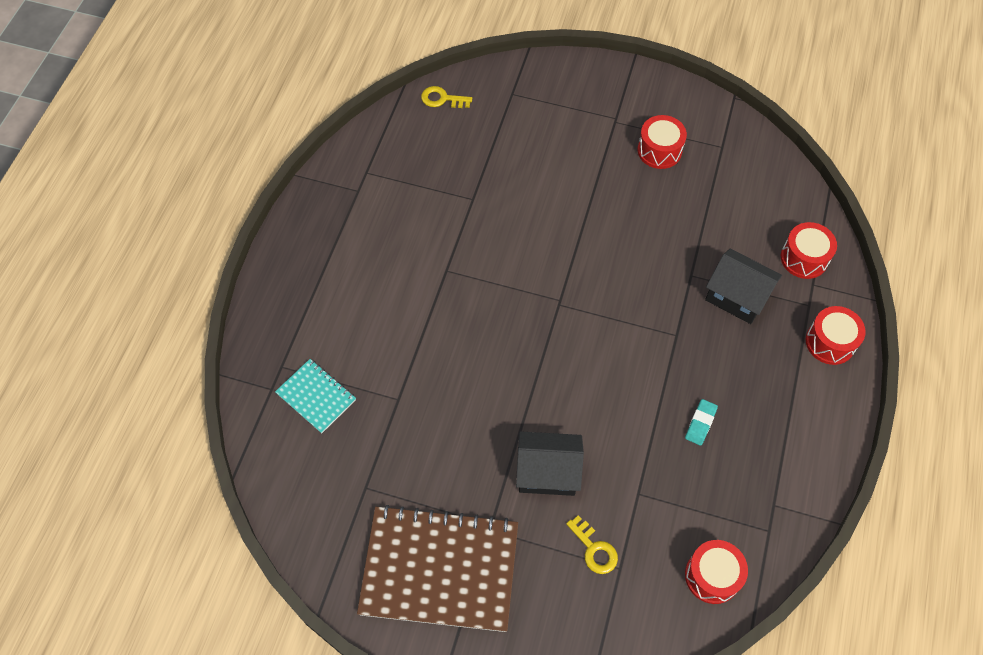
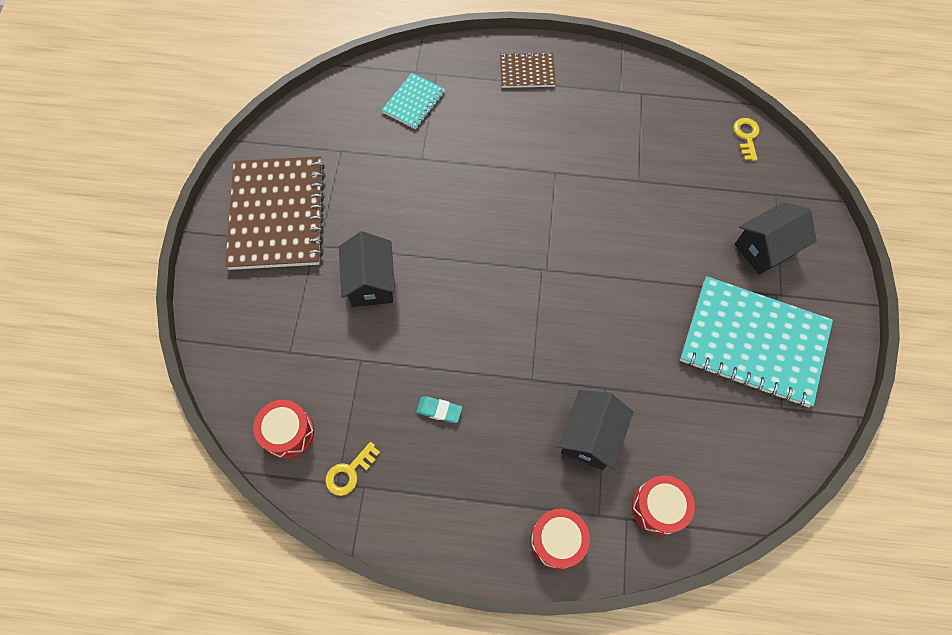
camera: 80 degrees right, 5 degrees up
(306, 272) = (527, 72): none -> brown notebook
(567, 117) = (765, 248): none -> black house
(594, 549) = (304, 329): yellow key -> yellow key (349, 472)
(659, 150) = (753, 342): red drum -> turquoise notebook

